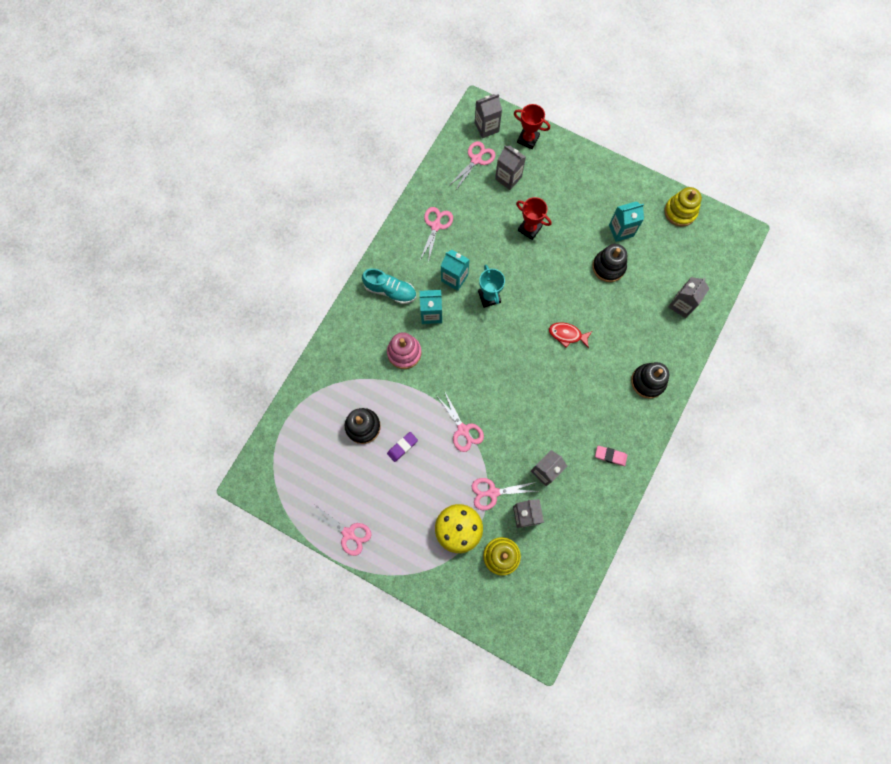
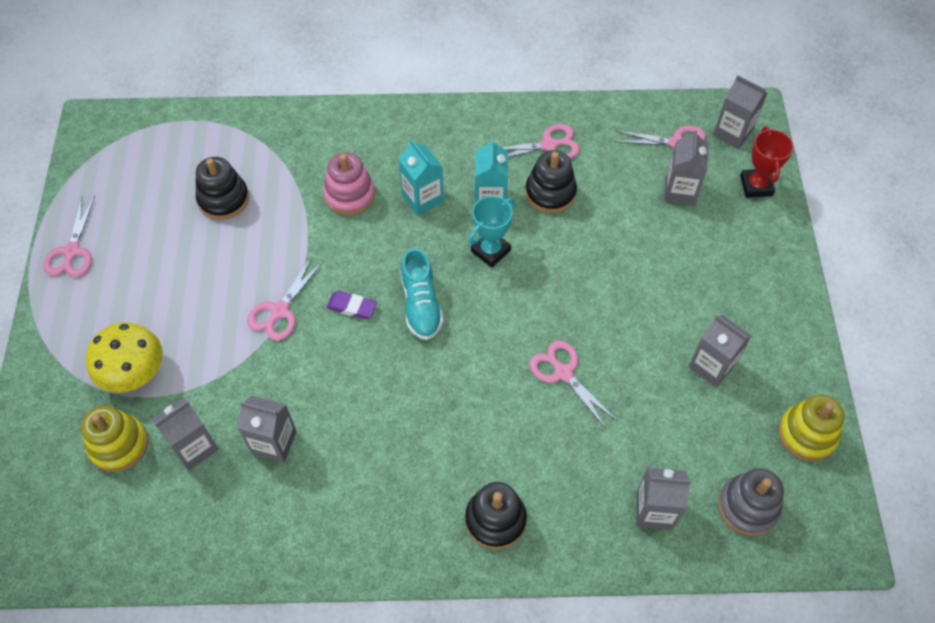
camera: 60 degrees right, 15 degrees down
(390, 291) = (425, 141): turquoise shoe -> turquoise shoe (421, 304)
(402, 447) = (218, 254): purple eraser -> purple eraser (352, 307)
(492, 492) = (207, 390): pink scissors -> pink scissors (563, 373)
(529, 229) = (625, 250): red trophy -> none
(567, 335) = (498, 372): red fish -> none
(608, 267) = (641, 377): black stacking toy -> black stacking toy (550, 193)
(610, 456) = (344, 521): pink eraser -> none
(621, 230) = (711, 366): turquoise carton -> grey carton
(702, 262) = (747, 506): none -> grey stacking toy

